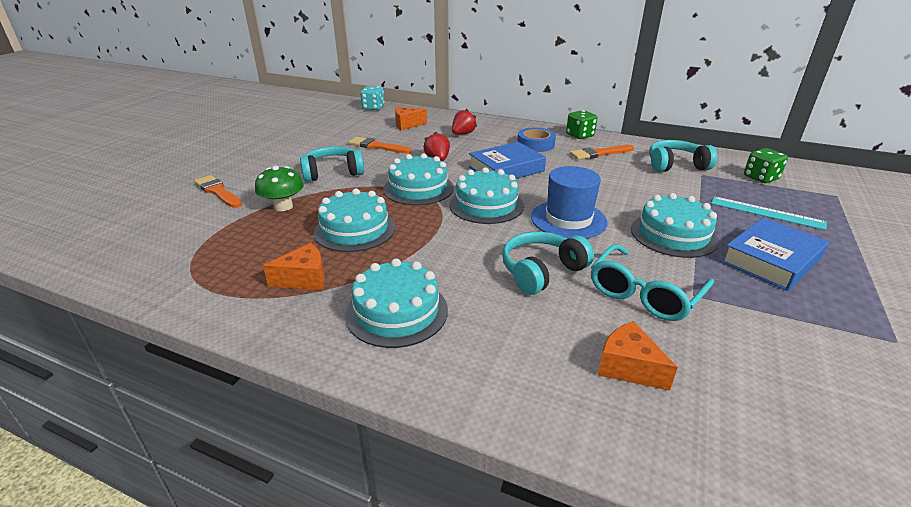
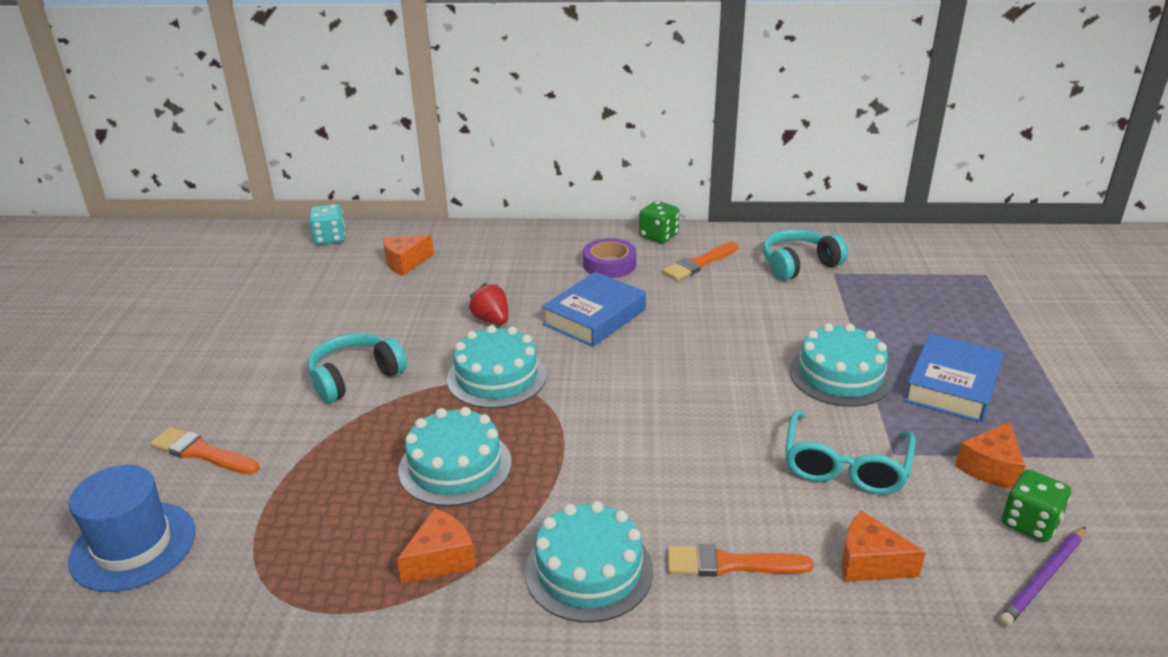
camera: 20 degrees left, 0 degrees up
(283, 206) = (325, 454): green mushroom -> none
(377, 146) = (387, 314): orange brush -> orange brush (730, 564)
(463, 134) = (499, 264): red strawberry -> none
(486, 205) = (602, 383): turquoise cake -> none
(535, 144) = (609, 264): blue tape -> purple tape
(542, 271) = (722, 467): turquoise headphones -> none
(568, 219) = (714, 382): blue hat -> blue hat (133, 546)
(760, 178) = (899, 265): green dice -> green dice (1030, 523)
(766, 213) = (924, 318): turquoise ruler -> none
(782, 325) = (991, 468): none -> orange cheese
(799, 427) = (1043, 579): none -> purple pencil

